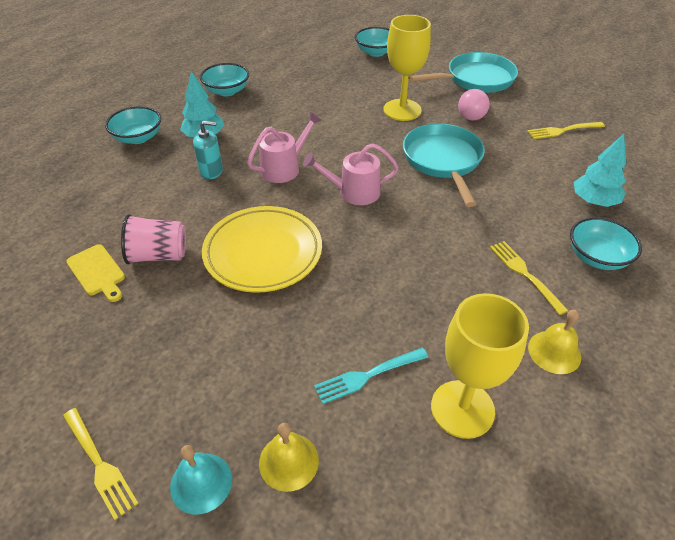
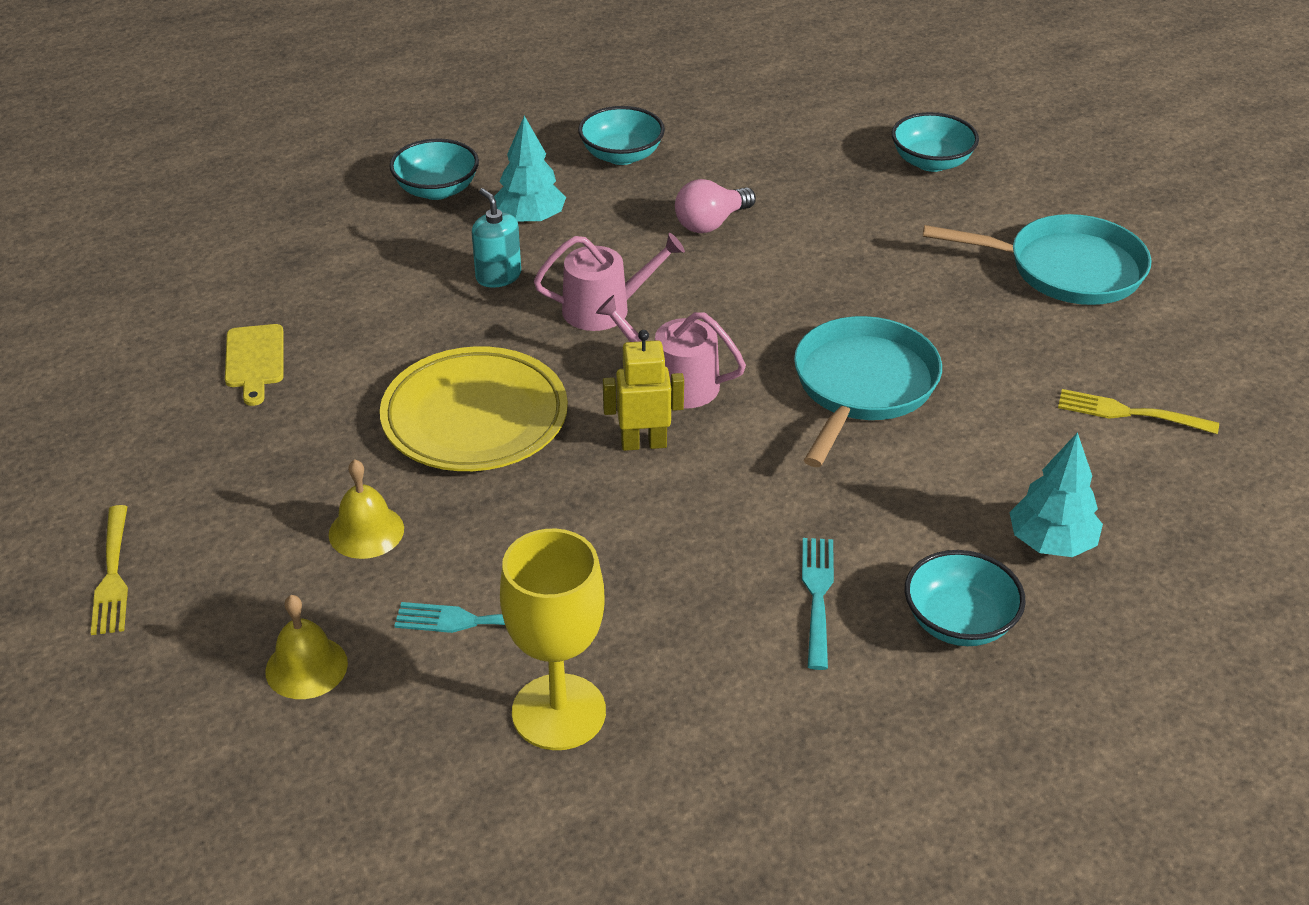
camera: 30 degrees right, 5 degrees down
(159, 255) = (342, 368): pink cup -> none
(201, 483) = (199, 642): turquoise bell -> none
(211, 171) = (498, 276): turquoise soap dispenser -> turquoise soap dispenser turned 150 degrees counterclockwise
(366, 230) = (643, 443): none -> yellow robot
(402, 110) = (876, 280): yellow goblet -> none
(472, 114) = (994, 328): pink light bulb -> pink light bulb (711, 223)
(525, 274) = (818, 597): yellow fork -> turquoise fork
(554, 352) = (752, 708): yellow bell -> yellow bell (366, 531)

